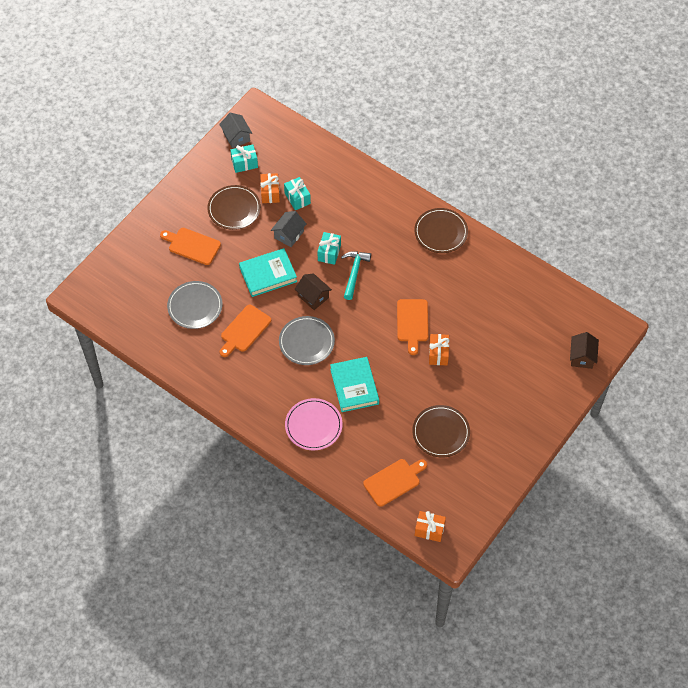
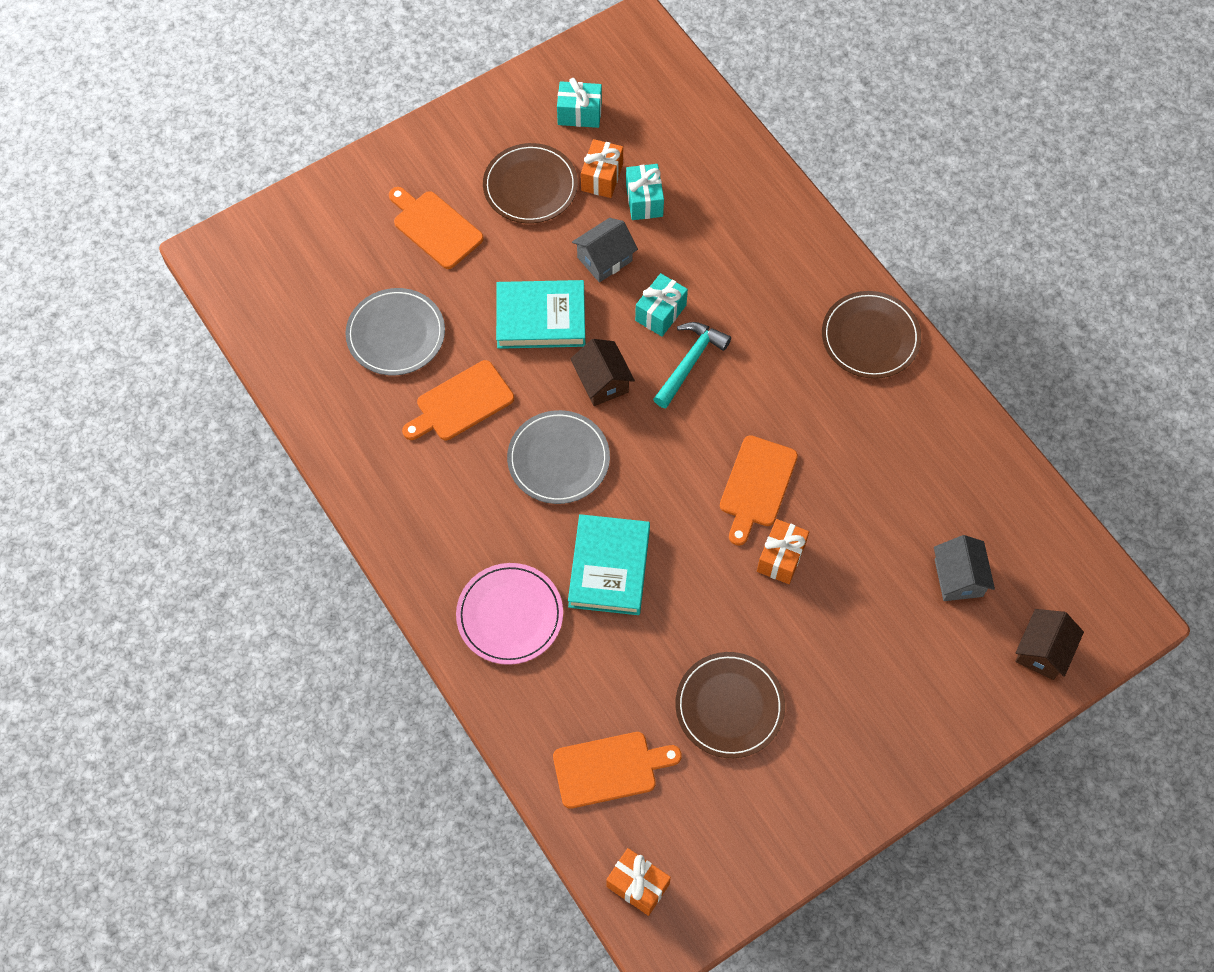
camera: 20 degrees right, 5 degrees up
(236, 137) = (584, 64): grey house -> grey house (958, 578)

